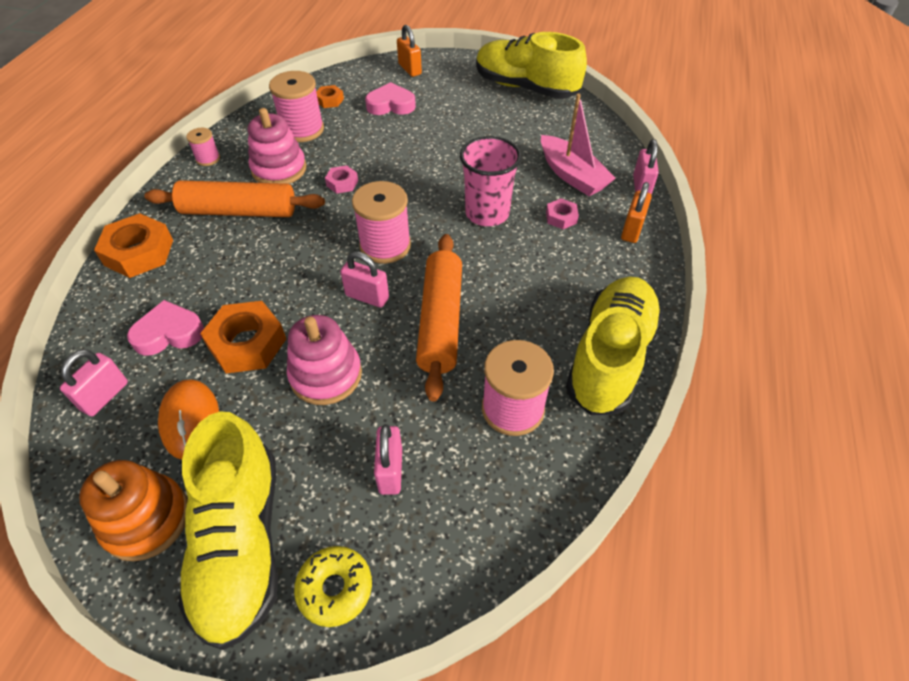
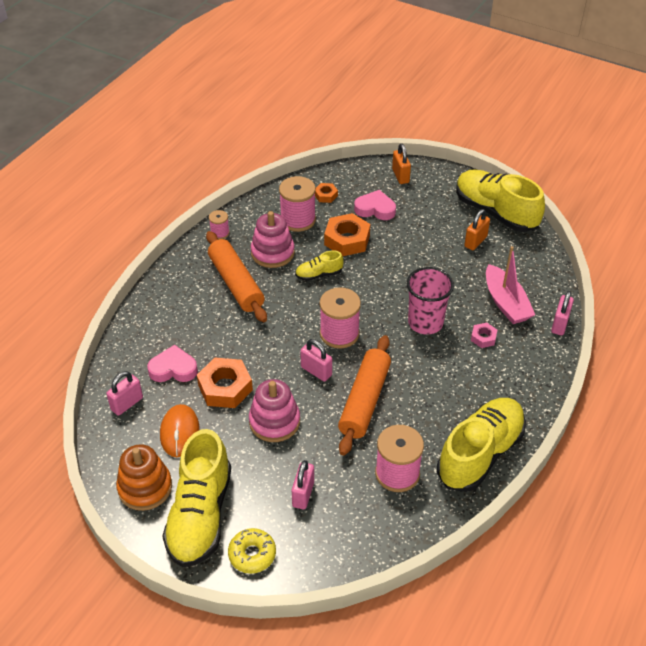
camera: 15 degrees right, 5 degrees down
(139, 252) = (160, 303): orange nut -> orange nut (347, 240)
(239, 211) = (236, 283): orange rolling pin -> orange rolling pin turned 45 degrees clockwise
(342, 183) = (319, 274): pink nut -> yellow shoe
(632, 230) = (536, 359): orange padlock -> orange padlock (475, 241)

